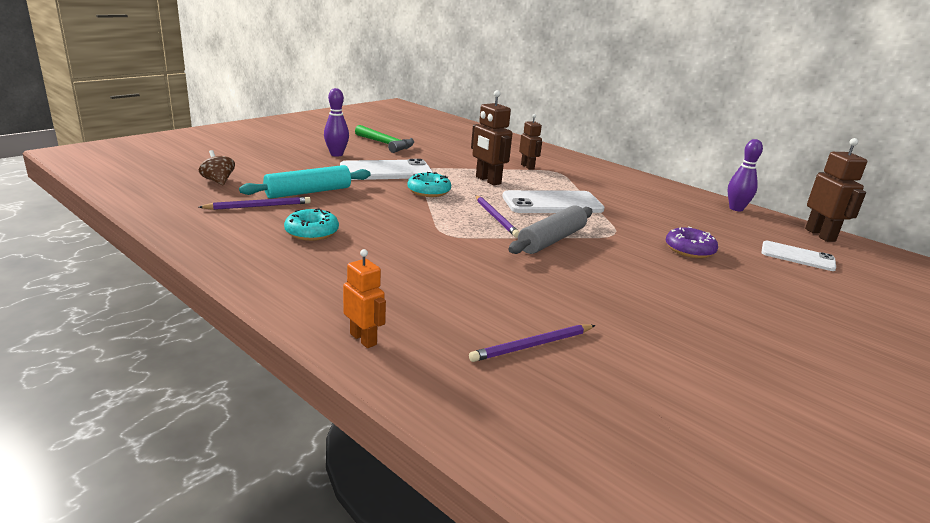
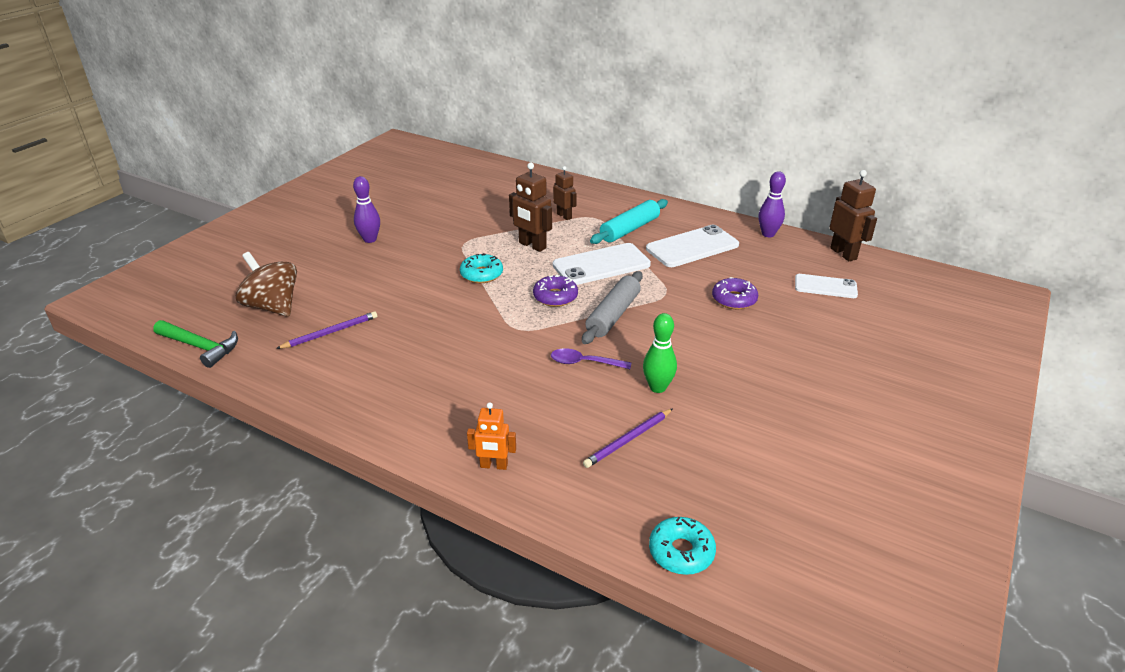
camera: 10 degrees left, 10 degrees up
(218, 181) = (273, 306): brown spinning top -> brown spinning top, size x1.84
(308, 192) = (368, 302): turquoise rolling pin -> turquoise rolling pin (630, 229)
(312, 232) = (396, 355): turquoise donut -> turquoise donut (681, 552)
(363, 339) = (493, 465): orange robot -> orange robot turned 150 degrees clockwise
(386, 144) = (412, 212): green hammer -> green hammer (200, 347)
(386, 171) = (430, 254): white phone -> white phone (692, 247)
(495, 217) = (555, 297): purple pencil -> purple donut
(506, 271) = (584, 363): none -> purple spoon
(583, 305) = (657, 387): none -> green bowling pin

